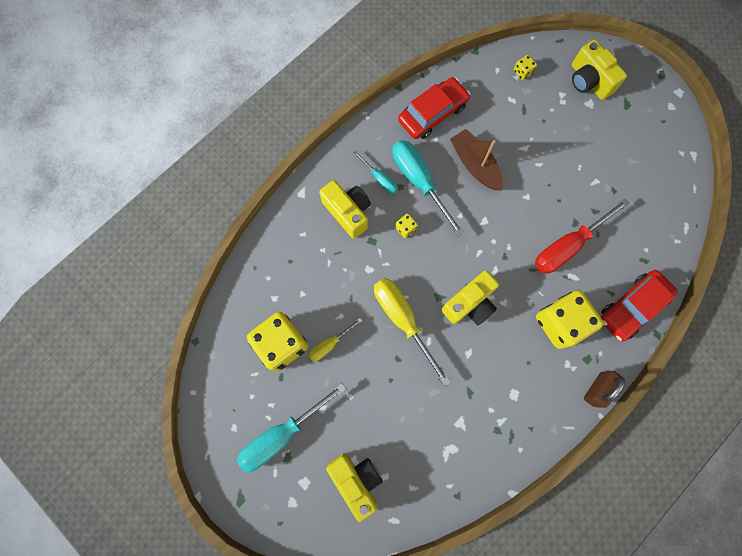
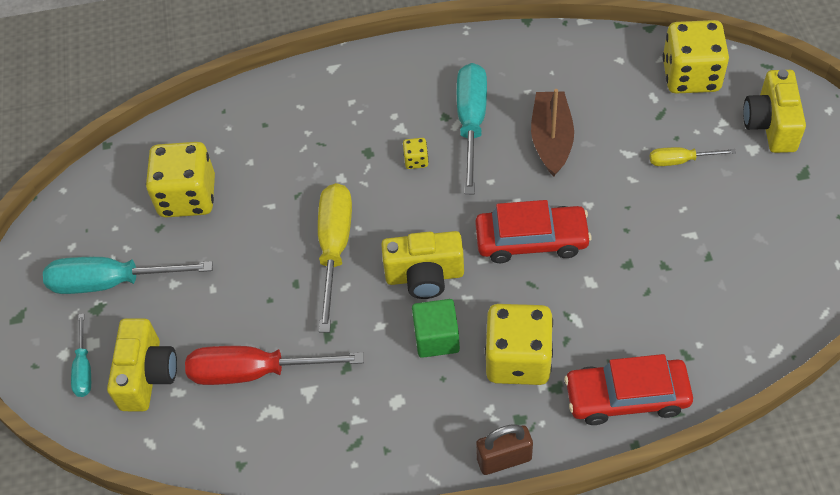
camera: 40 degrees right, 20 degrees down
(330, 344) = (236, 226): yellow screwdriver -> yellow screwdriver (680, 161)
(348, 212) = (366, 111): yellow camera -> none
(380, 179) = (428, 98): turquoise screwdriver -> turquoise screwdriver (84, 368)
(432, 113) = (544, 65): red car -> red car (531, 240)
(506, 339) = (436, 338): none -> green cube
(522, 72) = (691, 76): yellow dice -> yellow dice, size x2.41
(568, 246) = (597, 283): red screwdriver -> red screwdriver (255, 372)

